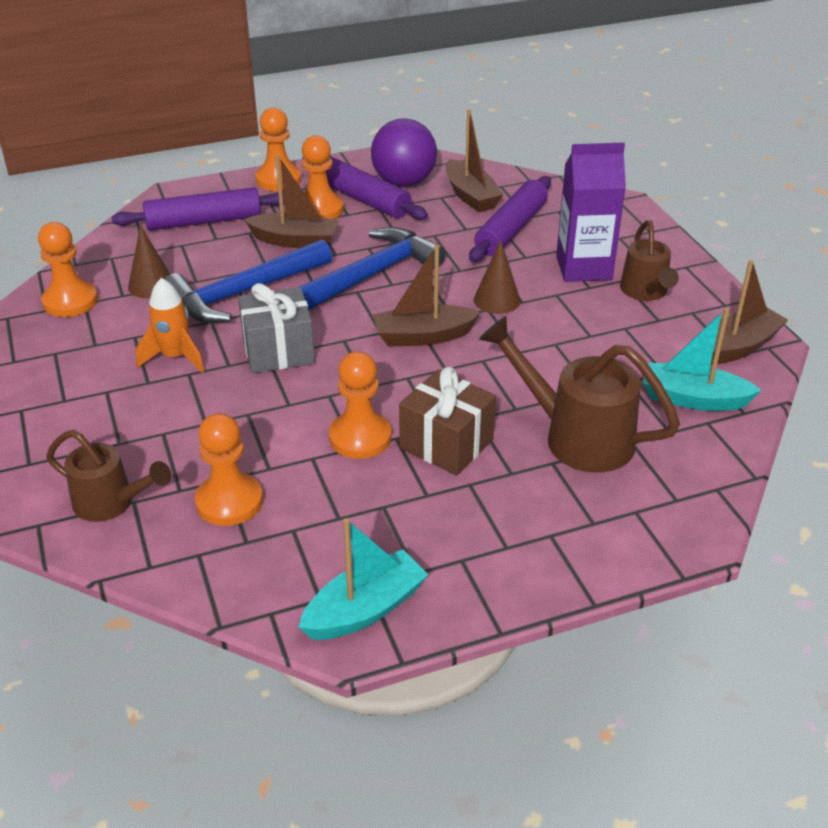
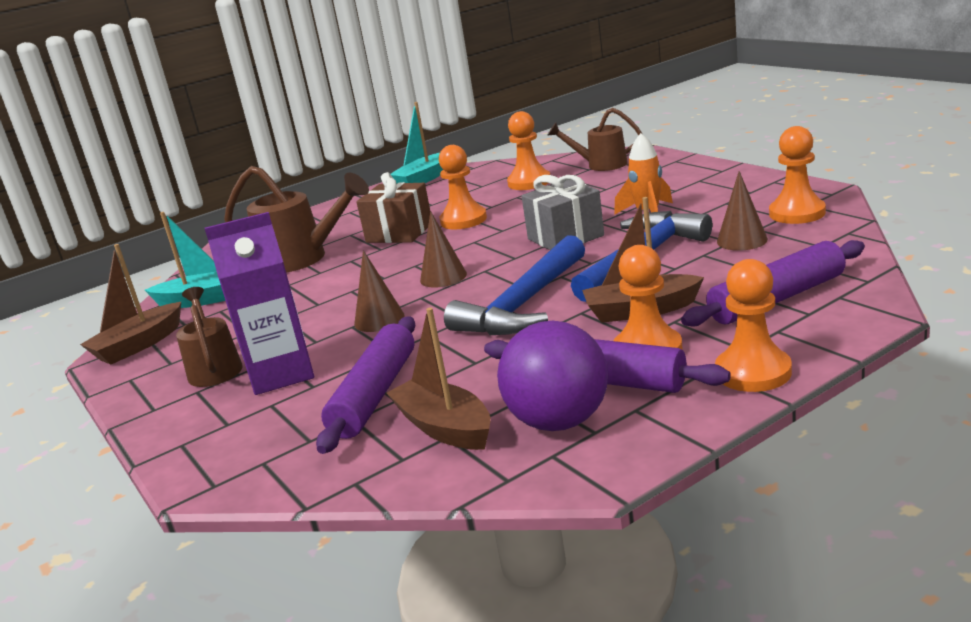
camera: 170 degrees right, 15 degrees down
(423, 336) = (443, 277): brown boat -> brown cone

